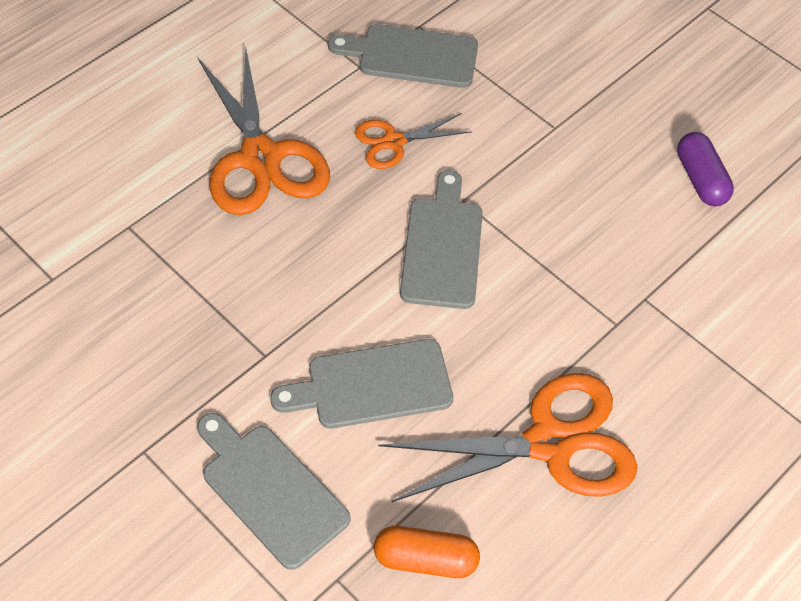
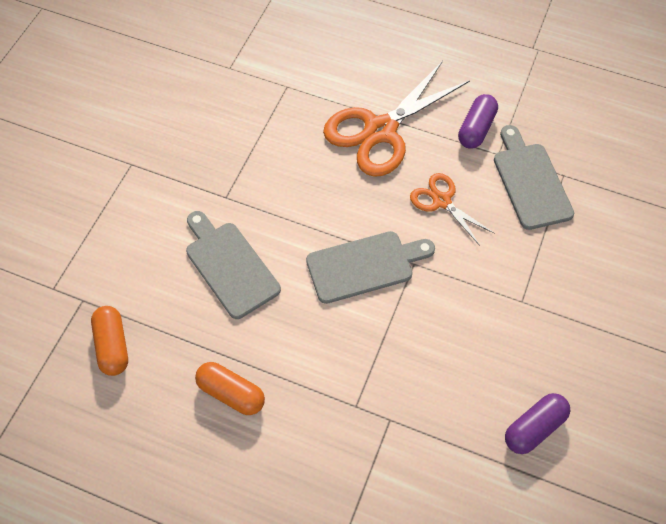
camera: 70 degrees right, 5 degrees up
(270, 490) = (129, 240): grey cutting board -> none
(313, 71) = (476, 129): none -> purple capsule
(550, 443) = (231, 393): orange scissors -> orange capsule

